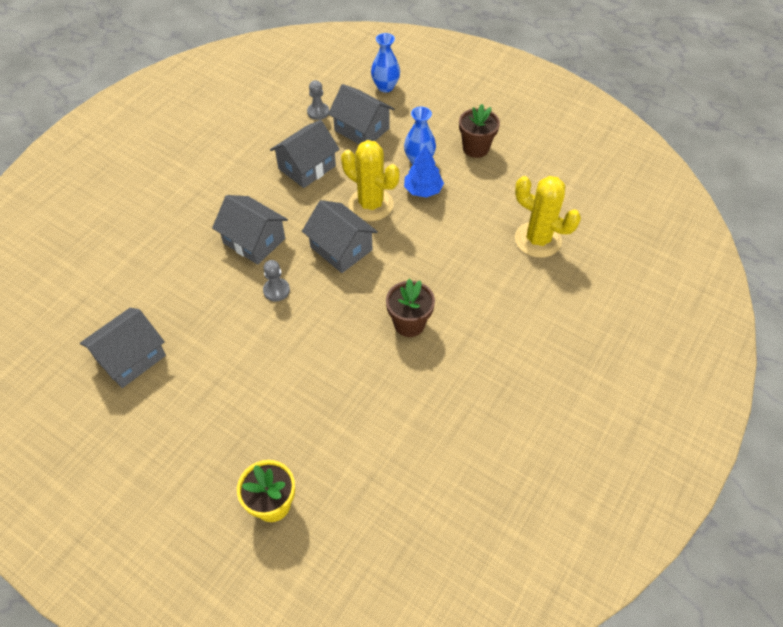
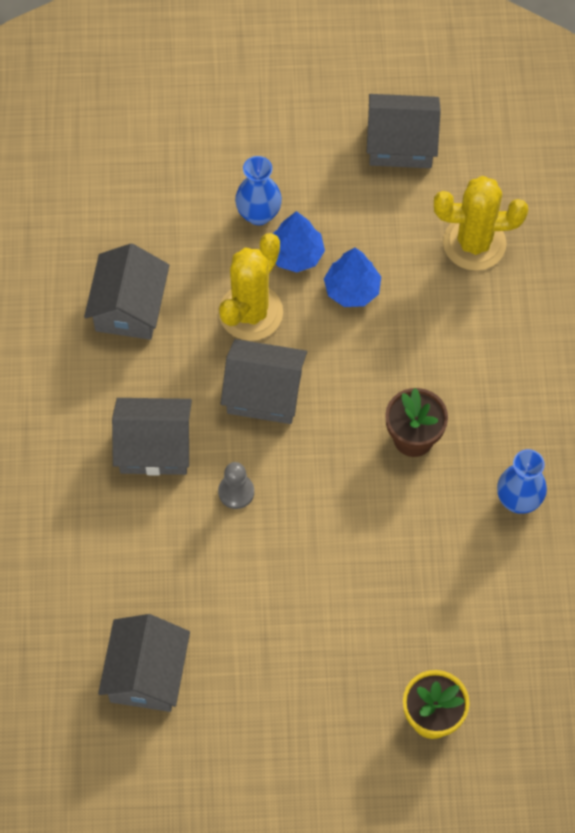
camera: 35 degrees left, 10 degrees up
(318, 112) = (72, 215): grey pawn -> none
(362, 129) = (150, 209): grey house -> grey house (401, 143)
(371, 204) = (250, 312): yellow cactus -> yellow cactus turned 60 degrees counterclockwise
(385, 87) = (126, 123): blue vase -> blue vase (518, 500)
(440, 224) = (352, 289): none -> blue tree
(475, 148) = (312, 154): brown flower pot -> none

